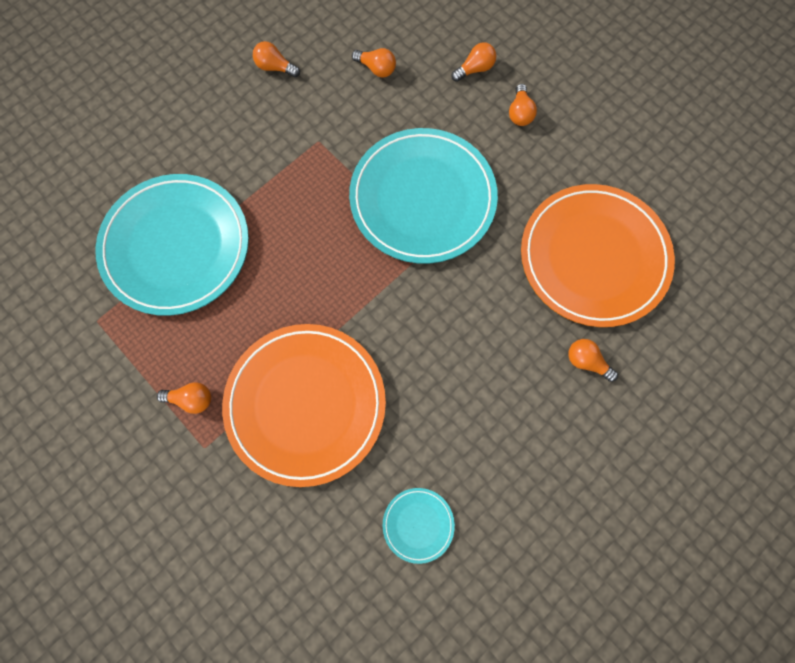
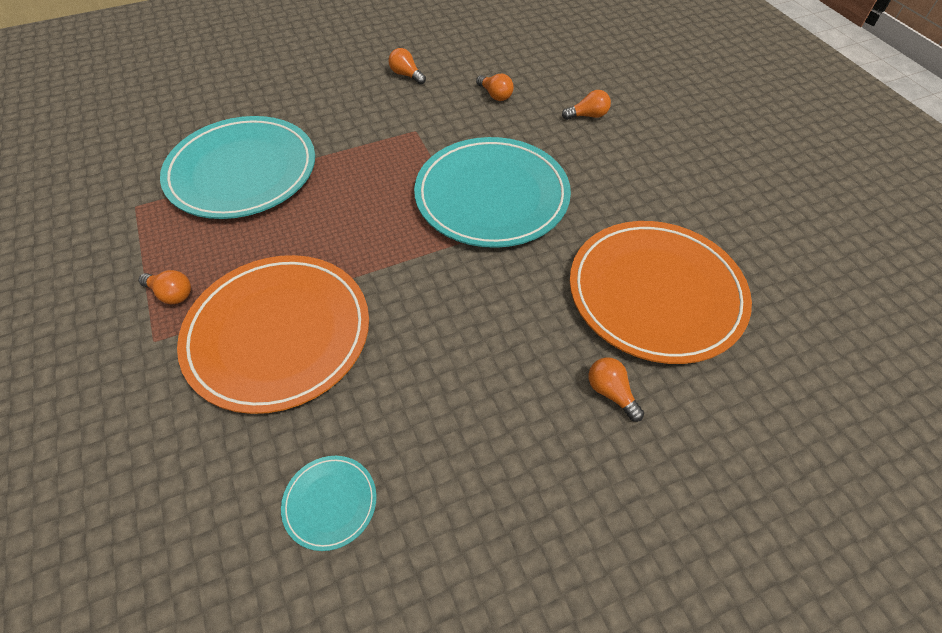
camera: 20 degrees right, 20 degrees down
(520, 113) = (619, 156): orange light bulb -> none

